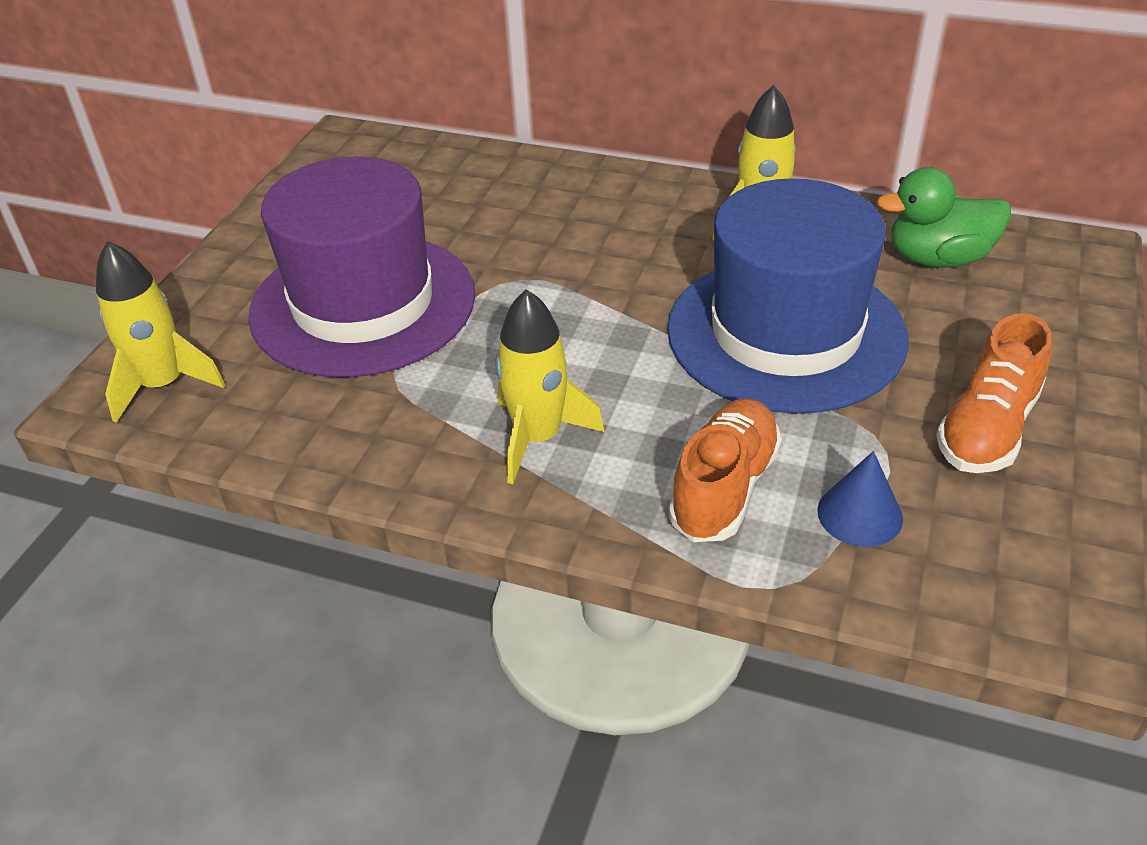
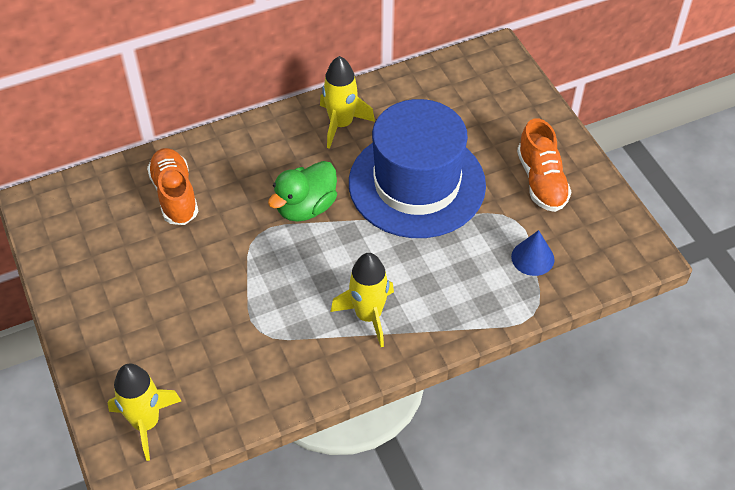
camera: 45 degrees left, 10 degrees up
(363, 304) = (193, 303): purple hat -> none
(724, 488) = (471, 283): orange shoe -> orange shoe (175, 195)
(938, 258) = (441, 96): green duck -> green duck (306, 207)

